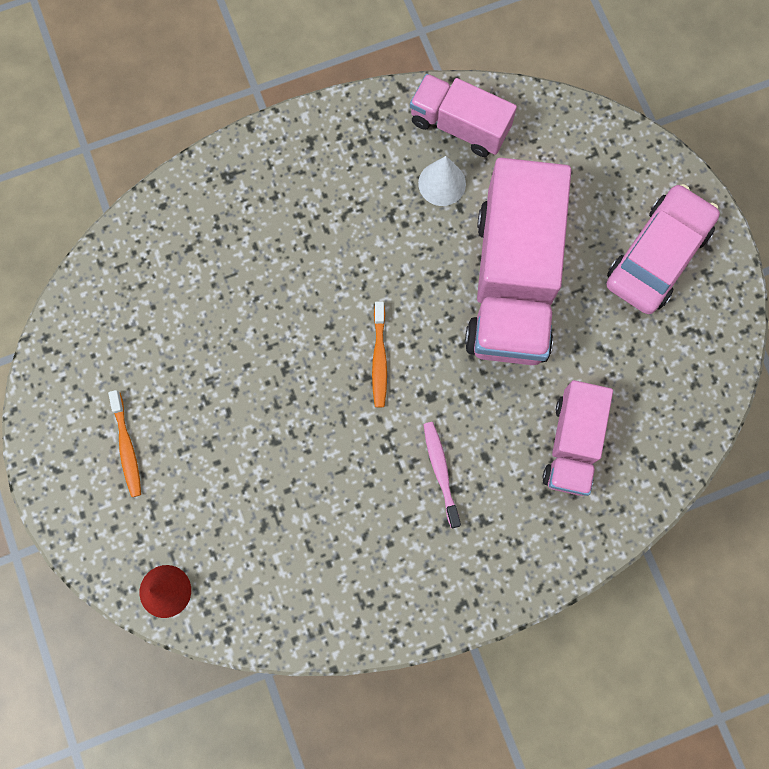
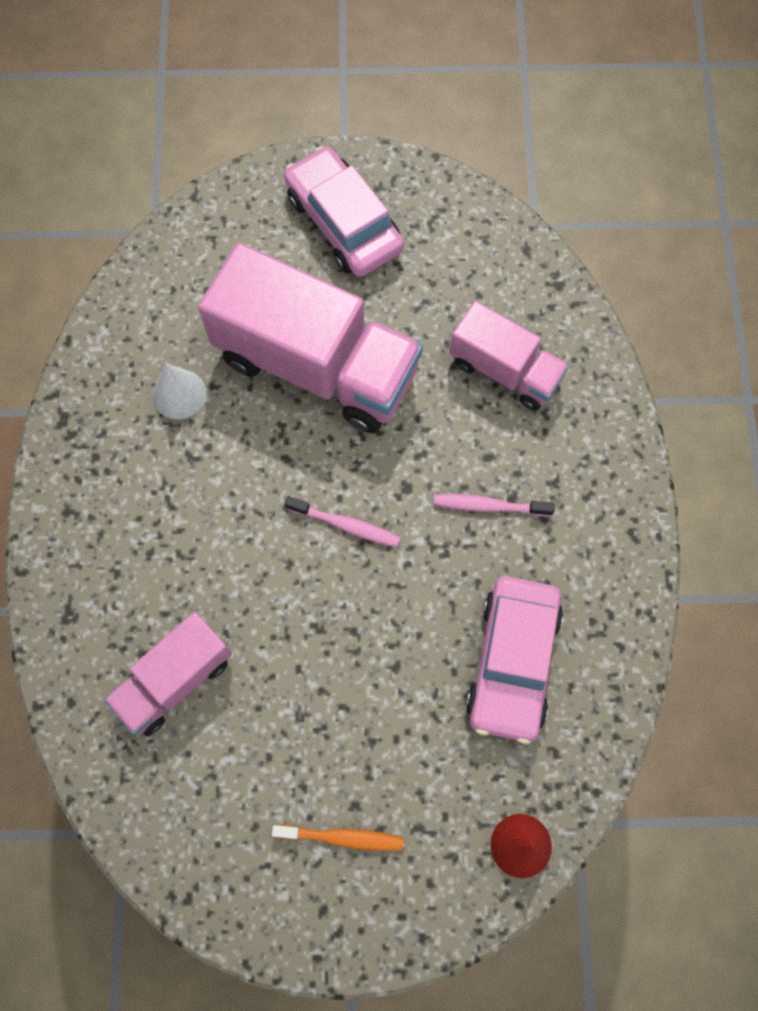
camera: 70 degrees left, 5 degrees down
(312, 536) = (512, 661): none -> pink car
(379, 359) = (346, 525): orange toothbrush -> pink toothbrush
(459, 125) = (123, 353): pink truck -> pink truck (174, 680)

